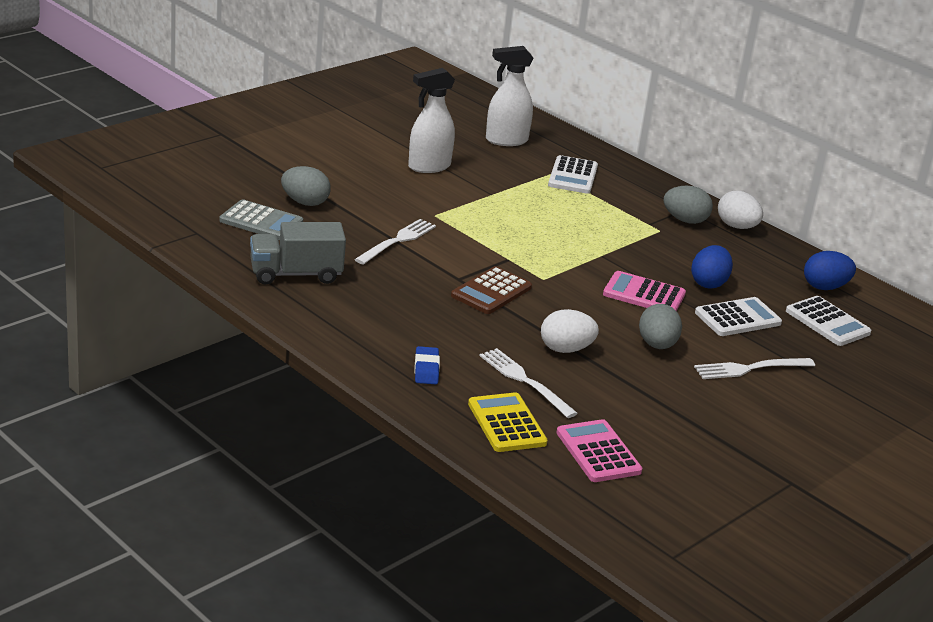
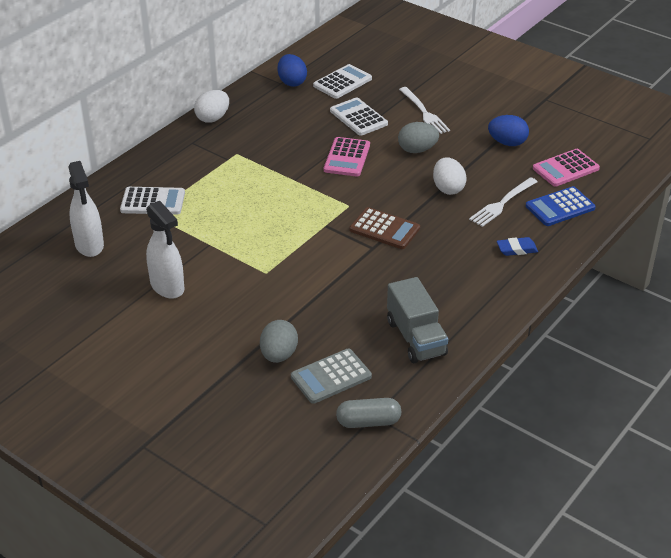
camera: 95 degrees left, 10 degrees up
(190, 228) = (368, 422): none -> grey capsule
(261, 221) = (331, 377): grey calculator -> grey calculator turned 135 degrees counterclockwise
(397, 241) = (326, 288): white fork -> none
(506, 423) = (560, 207): yellow calculator -> blue calculator
(685, 220) = (213, 142): grey egg -> none
(708, 283) = (313, 130): blue egg -> blue egg (507, 143)

